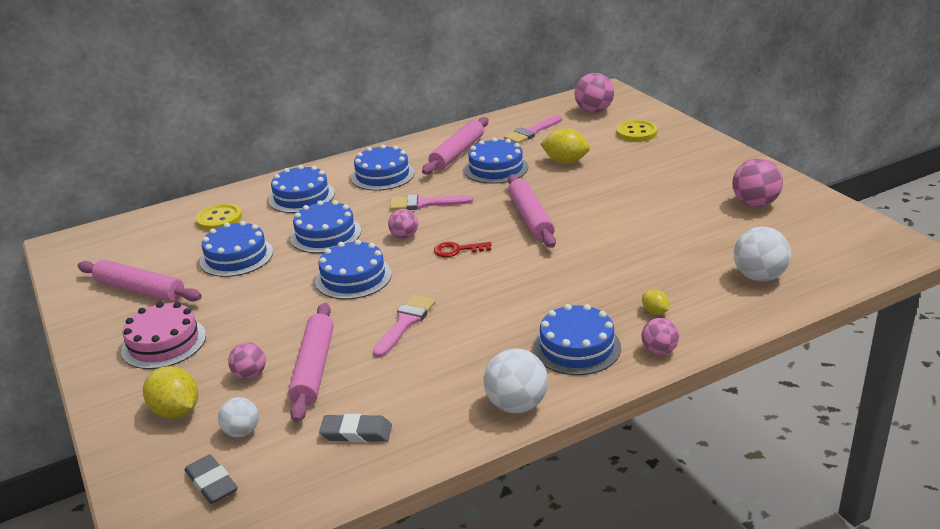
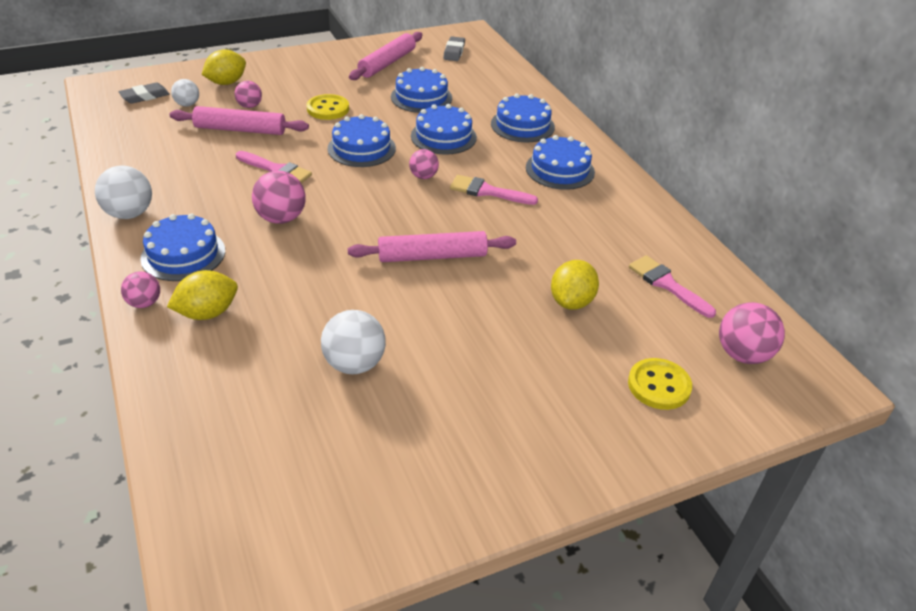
camera: 90 degrees right, 10 degrees up
(164, 343) = (310, 75): pink cake -> none
(219, 219) = (490, 88): yellow button -> yellow button (328, 109)
(356, 432) = (153, 145): grey eraser -> grey eraser (454, 52)
(425, 203) = (487, 191): pink brush -> pink brush turned 75 degrees counterclockwise
(457, 153) = (608, 221): pink rolling pin -> none
(457, 250) = (384, 204): red key -> none
(496, 168) = (562, 245): blue cake -> none
(655, 312) = (207, 313): yellow lemon -> yellow lemon, size x1.90
(755, 204) = (403, 461): pink ball -> pink ball (281, 218)
(759, 277) = (226, 412): white ball -> white ball (354, 364)

